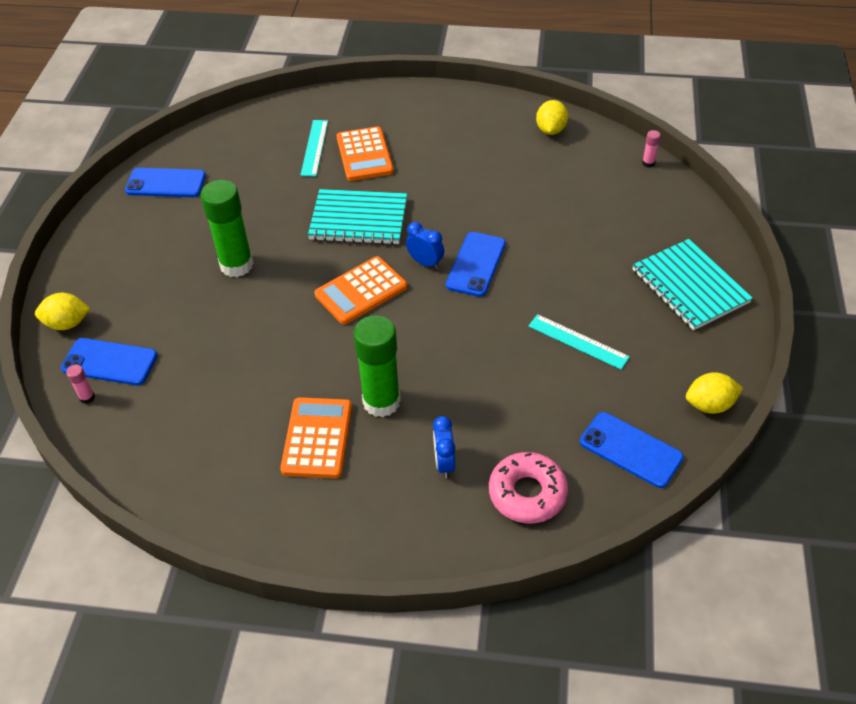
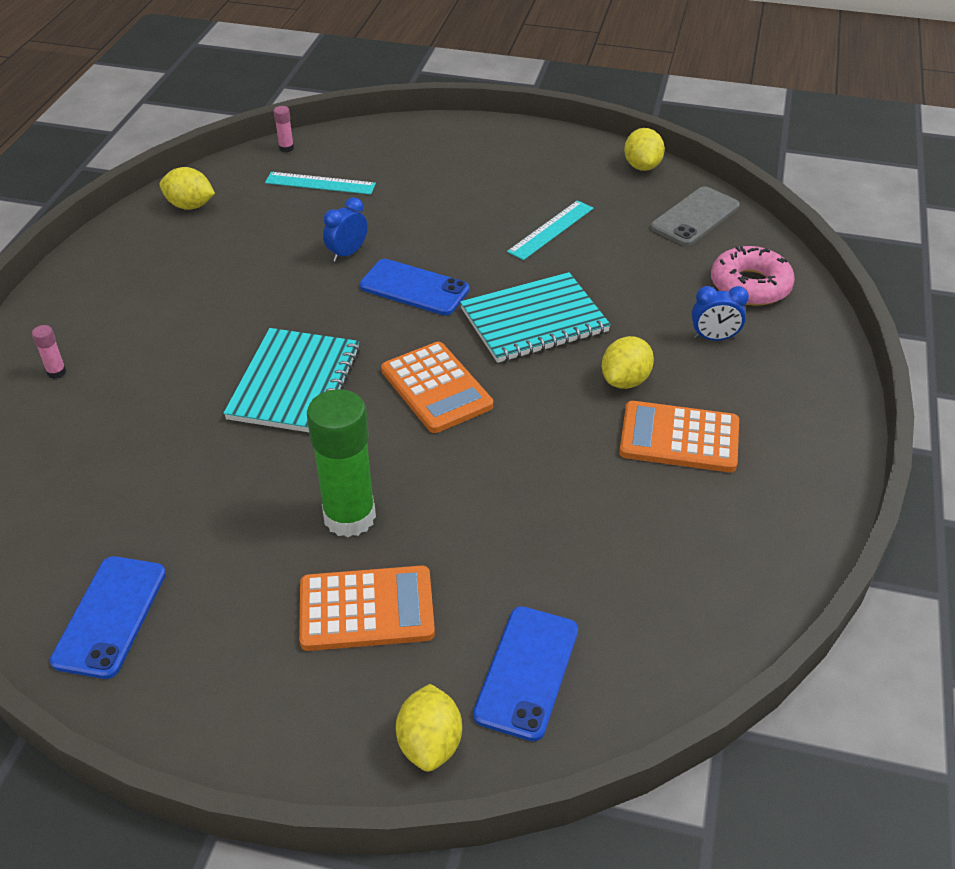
camera: 85 degrees left, 5 degrees down
(87, 397) = (597, 698): pink glue stick -> pink glue stick (56, 372)
(314, 147) = (110, 423): turquoise ruler -> turquoise ruler (320, 183)
(365, 155) = (156, 370): orange calculator -> orange calculator (366, 609)
(381, 402) = (625, 380): green glue stick -> yellow lemon
(425, 263) = (399, 328): blue clock -> blue clock (347, 253)
(631, 449) = (695, 217): blue phone -> grey phone
(690, 286) = (486, 152): turquoise notebook -> turquoise notebook (534, 320)

